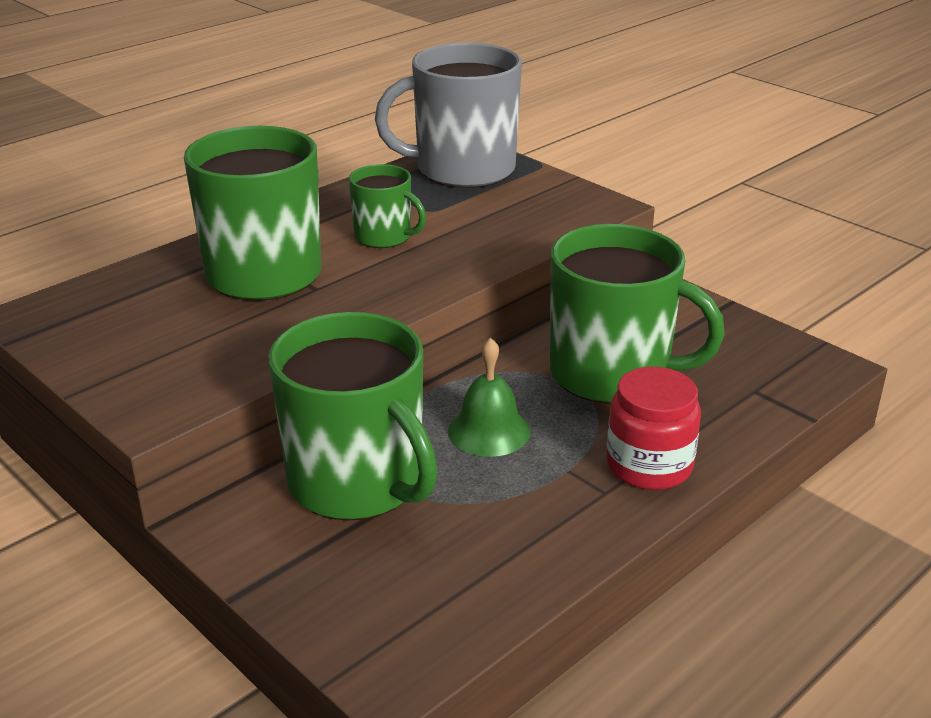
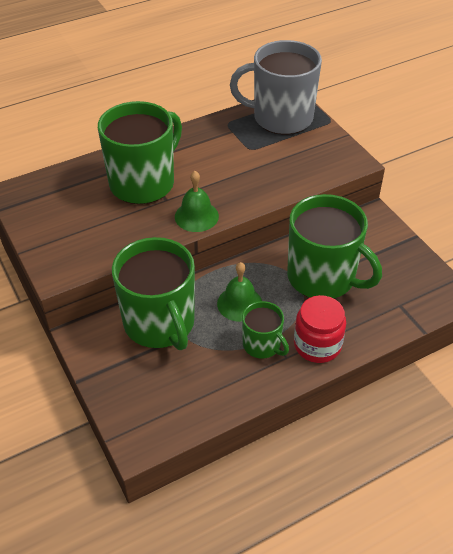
camera: 15 degrees right, 15 degrees up
(378, 302) = (196, 216): none -> green bell
(384, 237) = (216, 166): green mug -> green mug (262, 345)

